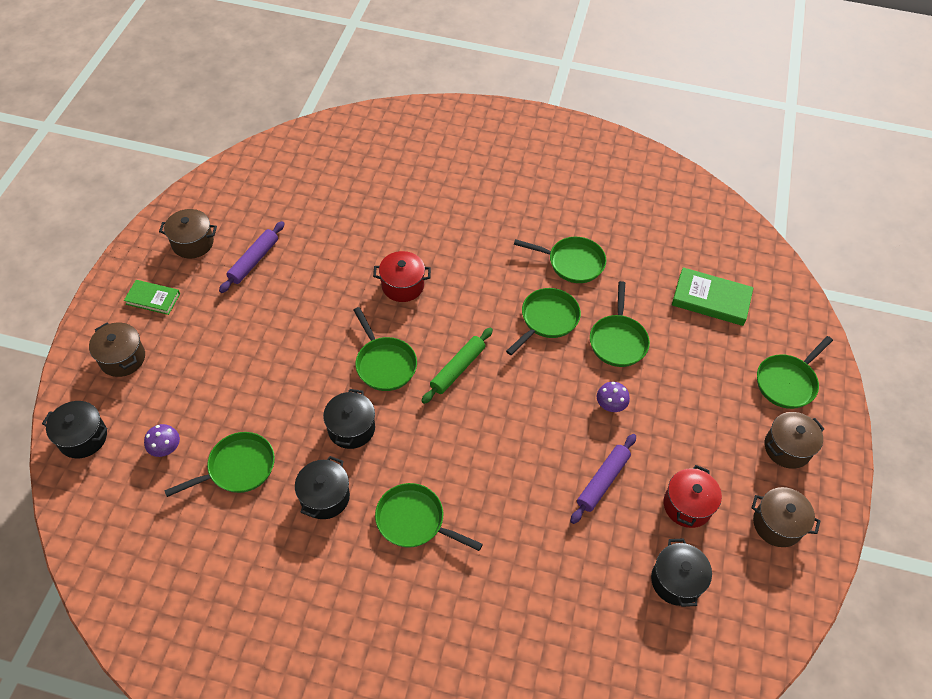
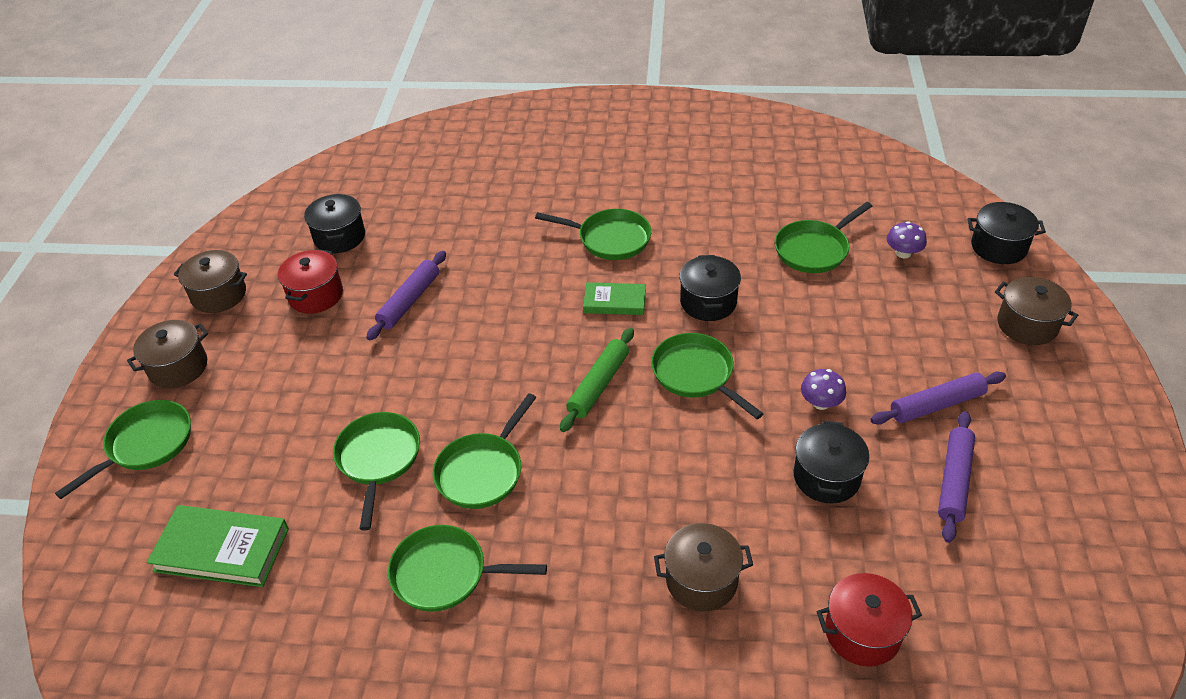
camera: 175 degrees right, 10 degrees down
(153, 299) = (1053, 400): green book -> green book (614, 302)
(193, 243) = (1067, 492): brown pot -> brown pot (701, 580)
(231, 310) = (936, 405): none -> purple rolling pin
(325, 497) = (709, 242): black pot -> black pot (826, 477)
(402, 285) = (710, 483): red pot -> red pot (862, 632)
(610, 404) = (395, 377): purple mushroom -> purple mushroom (821, 403)

